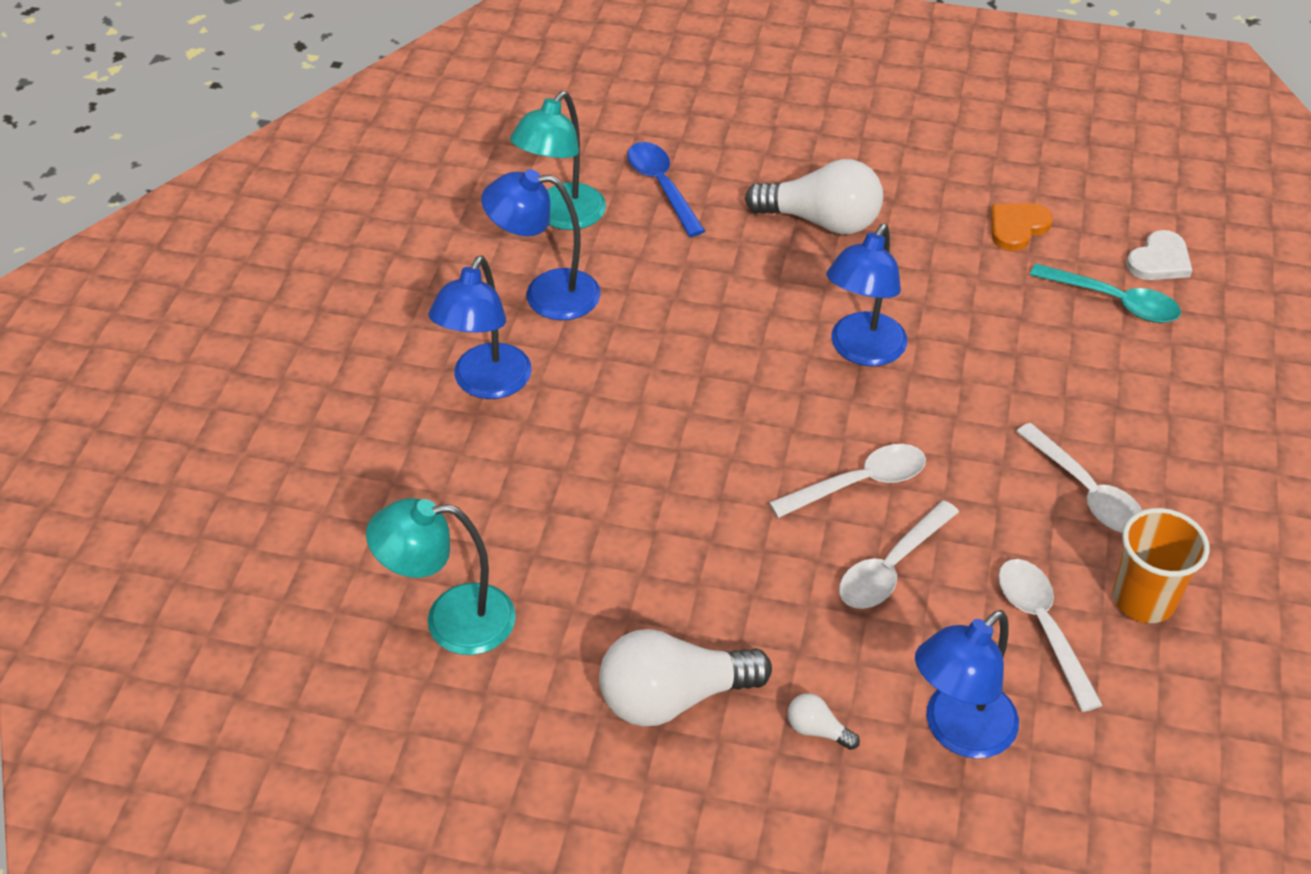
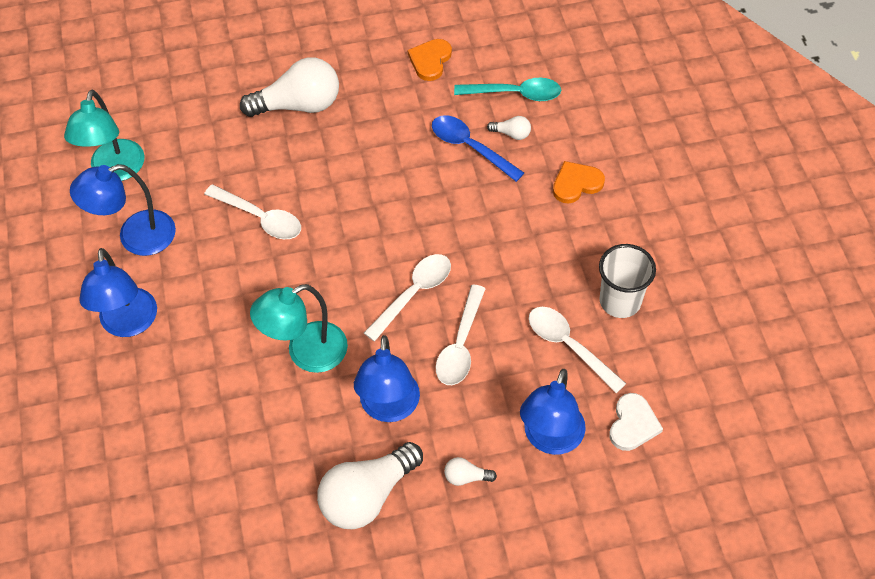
camera: 25 degrees left, 10 degrees up
(451, 620) = (195, 508): turquoise lamp -> turquoise lamp (306, 353)
(662, 187) = (175, 119): blue spoon -> blue spoon (470, 147)
(862, 351) = (371, 195): blue lamp -> blue lamp (389, 408)
(1086, 345) = (511, 134): none -> white light bulb
(1086, 491) = (555, 240): white spoon -> white spoon (260, 218)
(1143, 600) = (620, 301): orange cup -> white cup
(1149, 435) = (576, 183): none -> orange heart
(1159, 260) = (530, 51): white heart -> white heart (633, 424)

